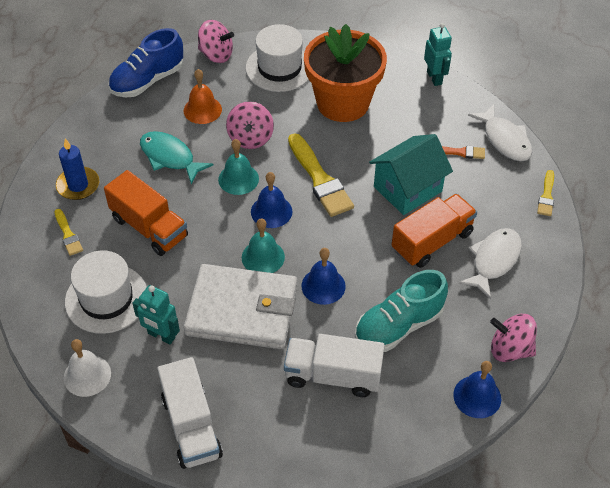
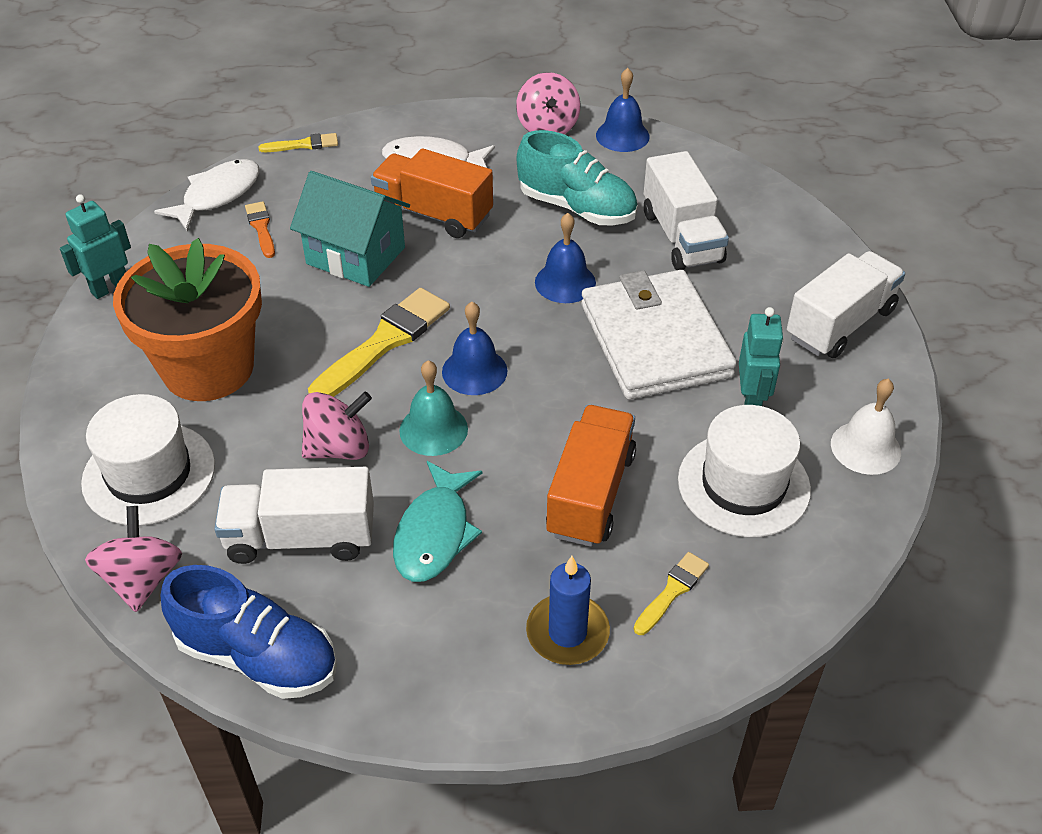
camera: 115 degrees left, 5 degrees down
(202, 110) = (301, 537): orange bell -> white truck
(263, 257) = (559, 351): turquoise bell -> none

